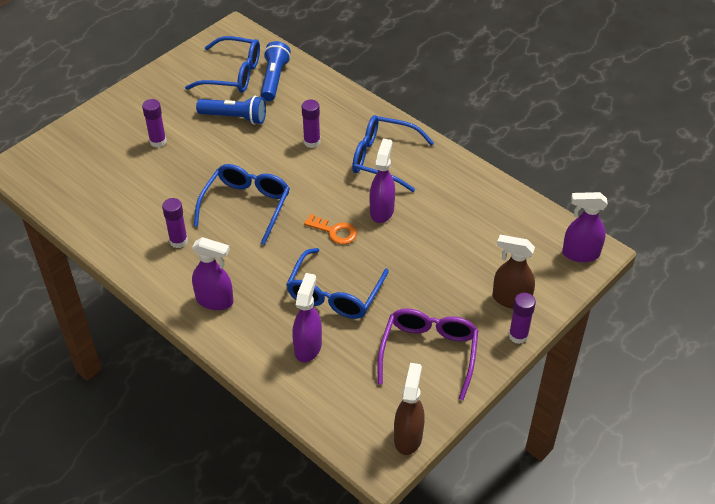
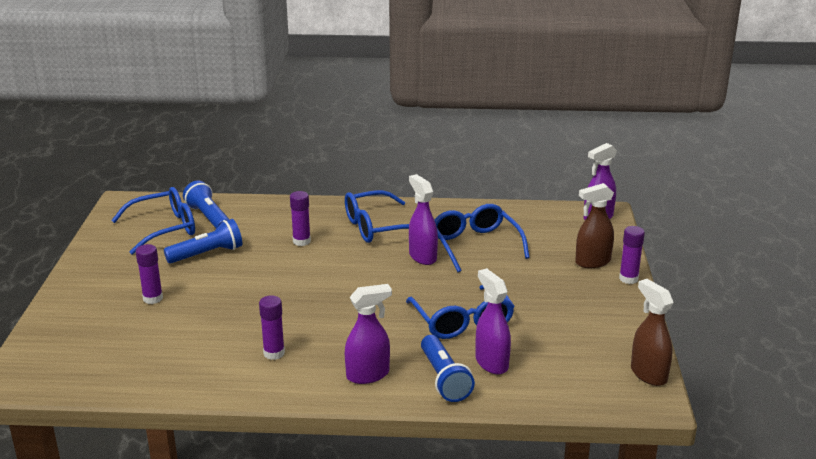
camera: 40 degrees left, 20 degrees down
(246, 206) = (303, 303): blue glasses -> blue glasses (475, 245)
(259, 339) = (444, 379): none -> blue flashlight
(335, 231) = (404, 285): orange key -> none
(429, 353) = (585, 319): purple glasses -> none

